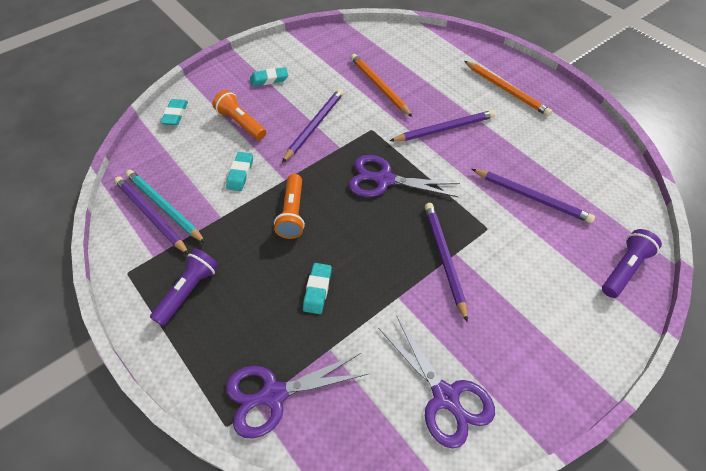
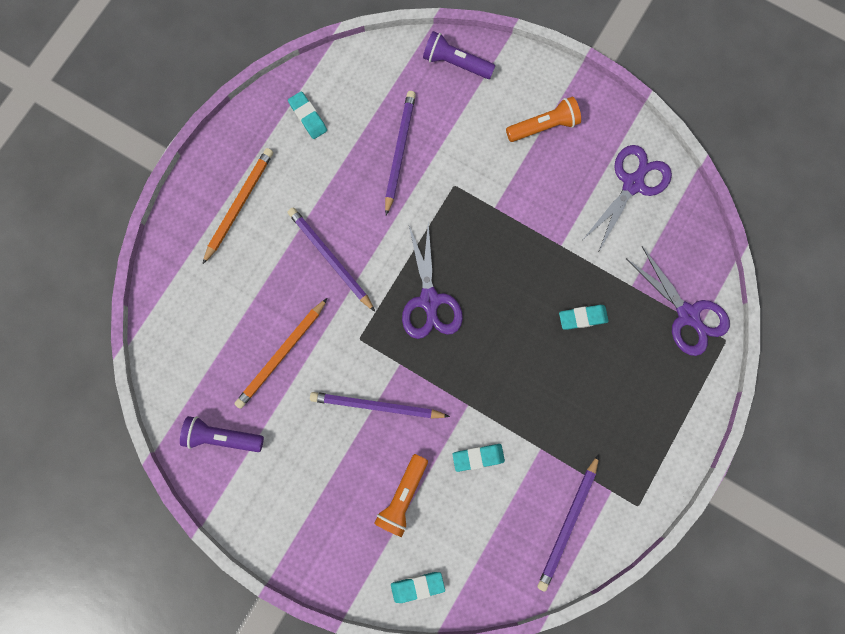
camera: 110 degrees left, 25 degrees up
(164, 207) = (552, 516): turquoise pencil -> none
(188, 291) = (632, 434): purple flashlight -> purple flashlight (223, 436)
(269, 79) = (314, 498): turquoise eraser -> turquoise eraser (308, 117)
(292, 213) = (508, 377): orange flashlight -> orange flashlight (543, 126)
(444, 258) = (504, 216): purple pencil -> none

